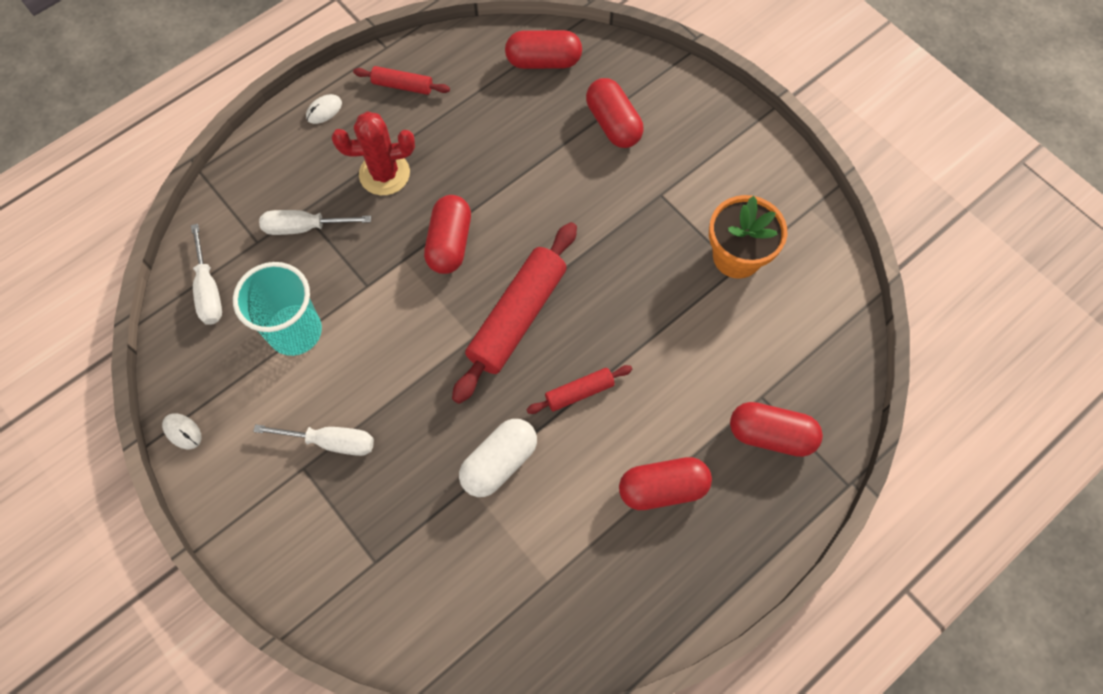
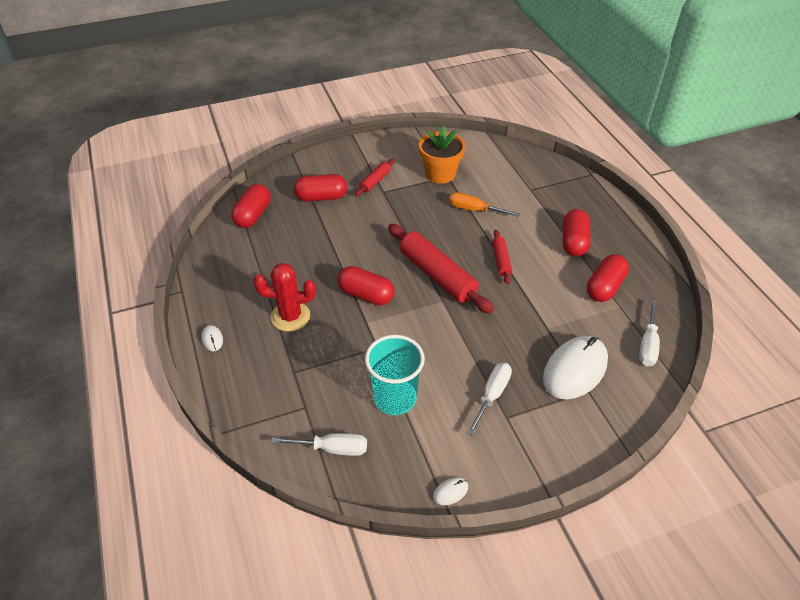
camera: 70 degrees left, 20 degrees down
(305, 227) = (309, 373): white screwdriver -> white screwdriver (648, 344)
(384, 174) = (290, 316): red cactus -> red cactus turned 75 degrees clockwise
(402, 86) = (222, 289): red rolling pin -> red rolling pin (375, 181)
(405, 538) = (575, 369): none -> white mouse
(499, 463) = (536, 309): white capsule -> none
(674, 328) = (475, 210): none -> orange screwdriver
(771, 435) = (554, 192): red capsule -> red capsule (604, 287)

